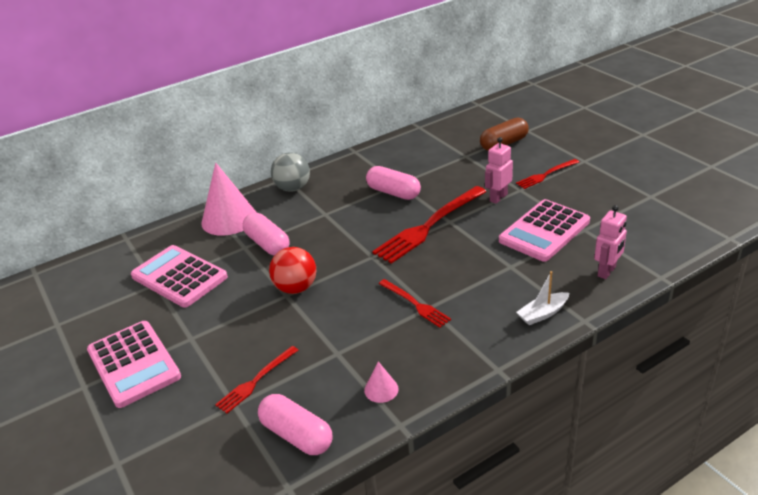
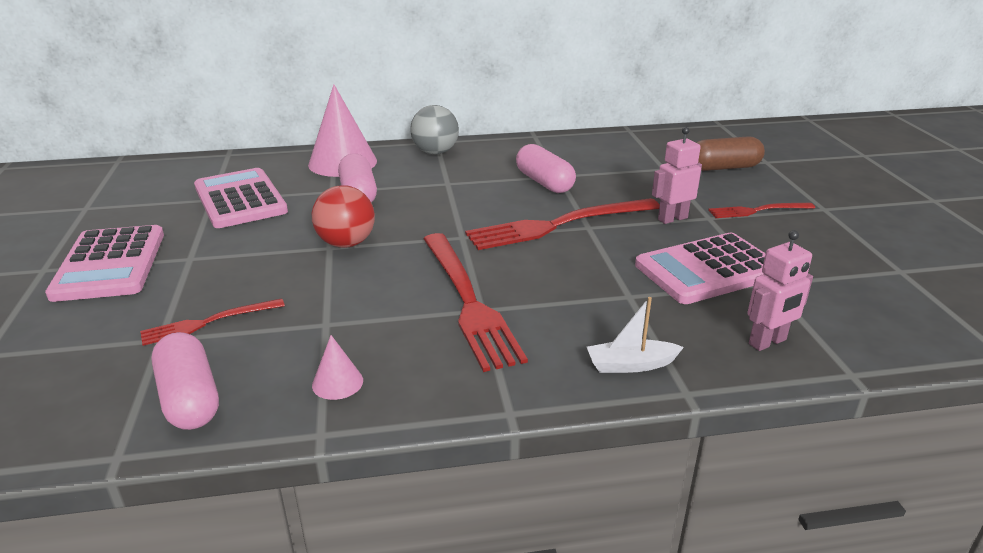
camera: 20 degrees right, 5 degrees down
(415, 304) = (467, 301): red fork -> red fork, size x1.86

